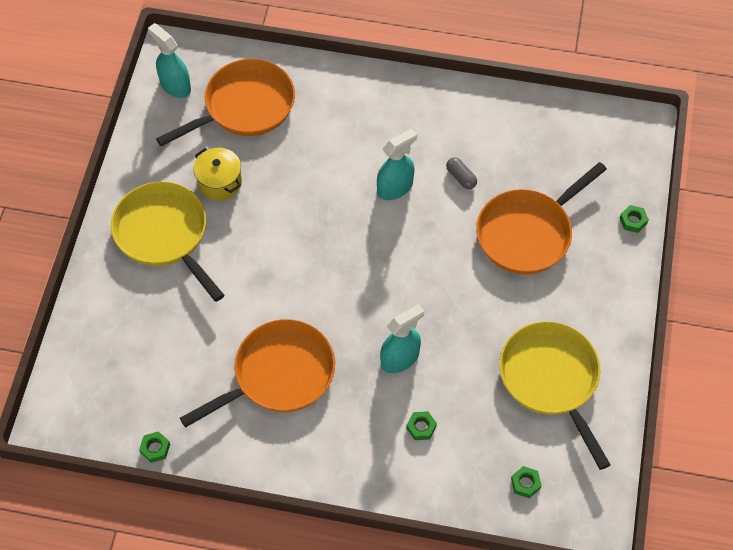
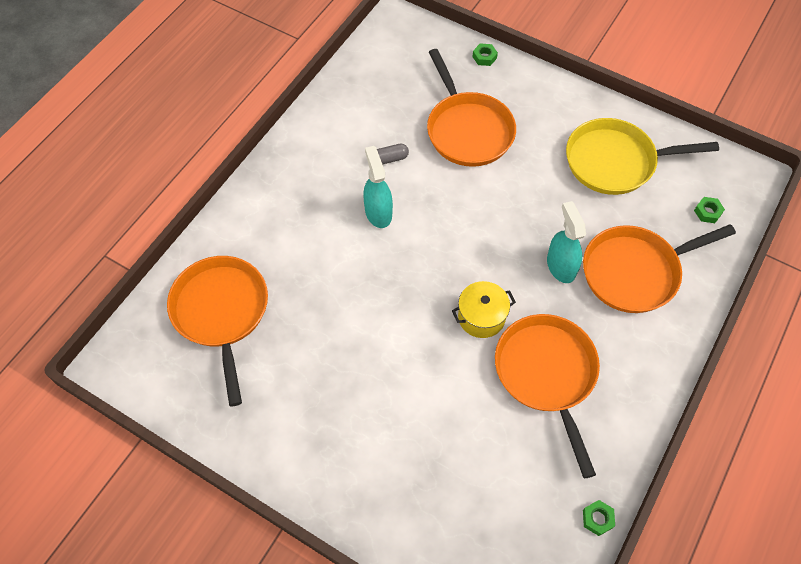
camera: 70 degrees left, 0 degrees up
(164, 234) = (344, 437): yellow pan -> none
(175, 85) = (159, 373): turquoise spray bottle -> none
(219, 182) = (303, 363): yellow pot -> yellow pot (481, 317)
(421, 427) = (635, 272): green nut -> orange pan

